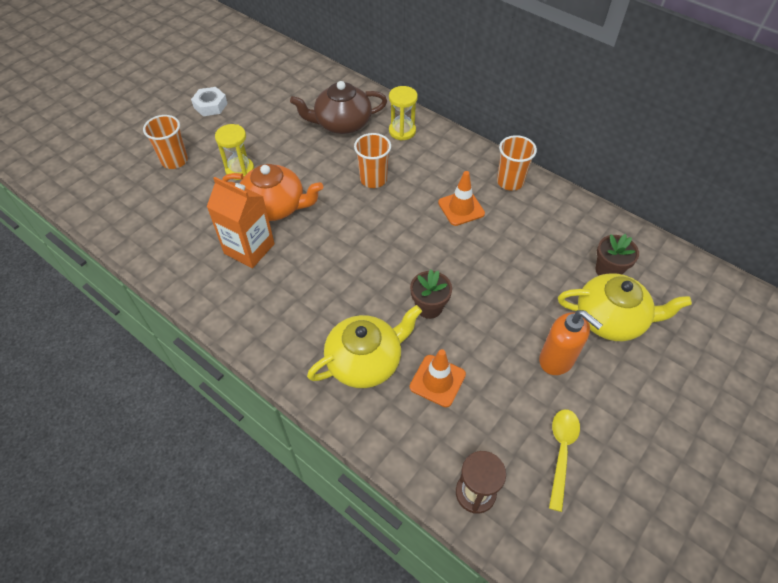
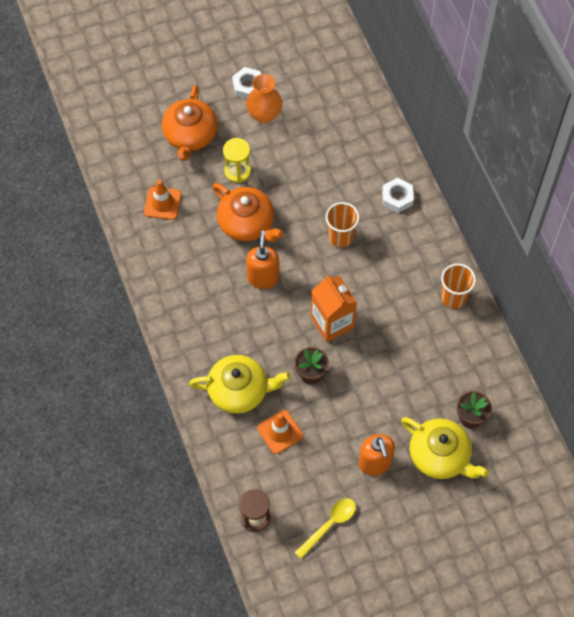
camera: 30 degrees right, 10 degrees up
(174, 161) = (190, 135): orange cup -> orange teapot
(239, 119) = (264, 115): none -> orange vase
(249, 248) = (207, 253): orange carton -> orange carton (332, 322)
(321, 244) = (263, 277): none -> orange soap dispenser
(342, 123) = (350, 163): brown teapot -> none
(402, 131) = (397, 198): yellow hourglass -> white nut
(461, 208) = (394, 301): orange traffic cone -> orange traffic cone (162, 203)

